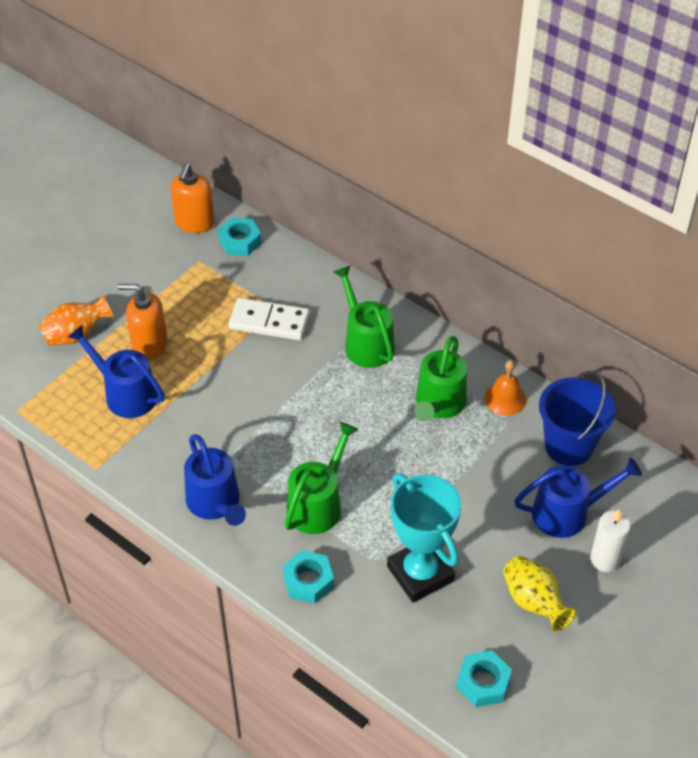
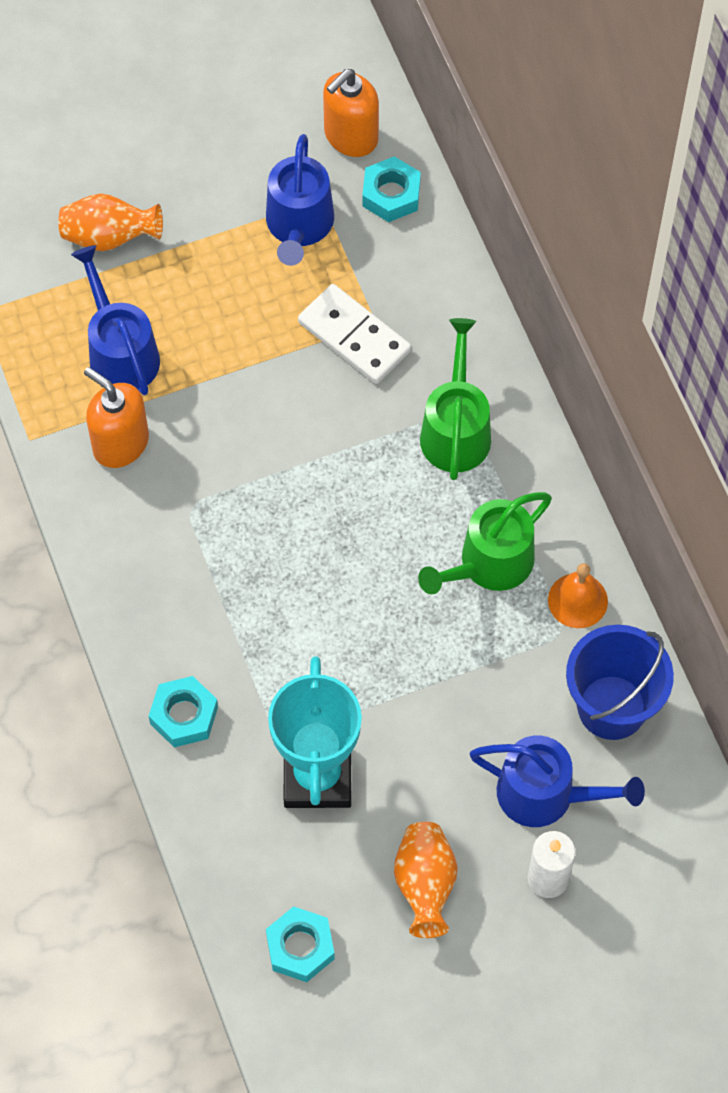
camera: 30 degrees right, 15 degrees up
(149, 345) = (188, 296): orange soap dispenser -> orange soap dispenser (120, 443)
(215, 503) = (139, 558): blue watering can -> blue watering can (299, 226)
(318, 504) = (256, 624): green watering can -> none
(534, 602) = (425, 885): yellow vase -> orange vase

